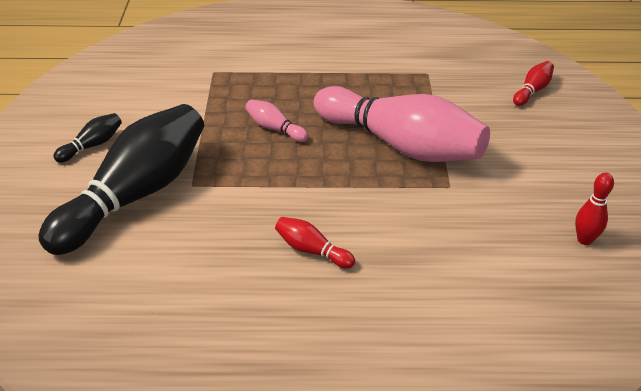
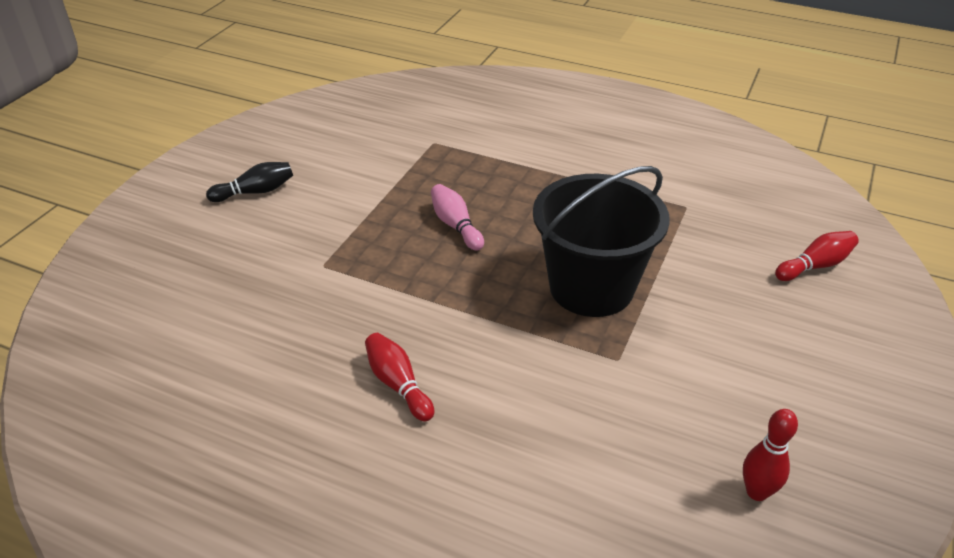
camera: 25 degrees right, 0 degrees up
(135, 195) = (259, 259): black bowling pin -> none
(401, 145) = (591, 287): pink bowling pin -> black bucket

